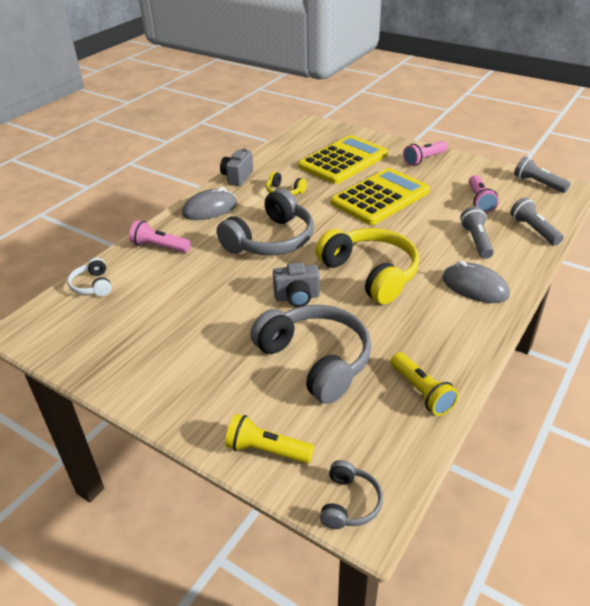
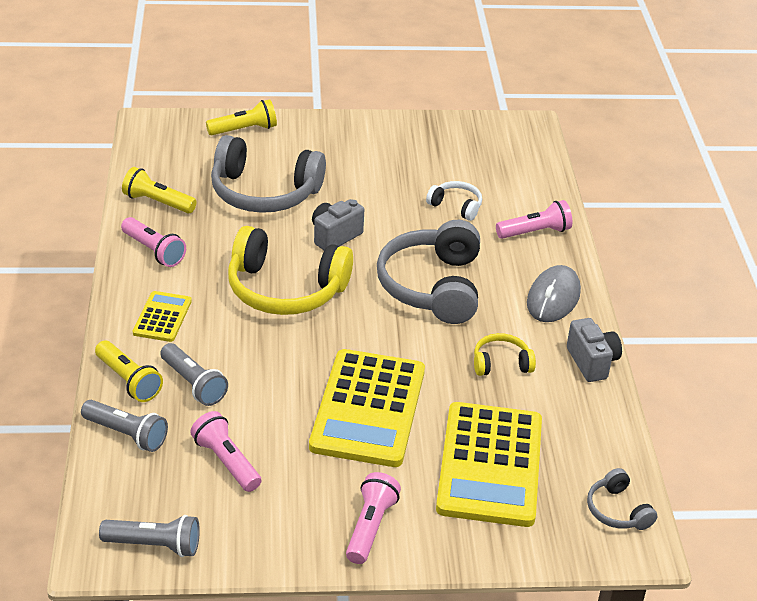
camera: 140 degrees right, 0 degrees up
(93, 285) = (534, 175): white headphones -> white headphones (456, 206)
(349, 503) = (165, 126): grey headphones -> grey headphones (617, 510)
(452, 342) = (154, 251): none -> pink flashlight
(474, 287) = (162, 317): grey mouse -> yellow calculator
(519, 256) = (129, 381): none -> yellow flashlight

